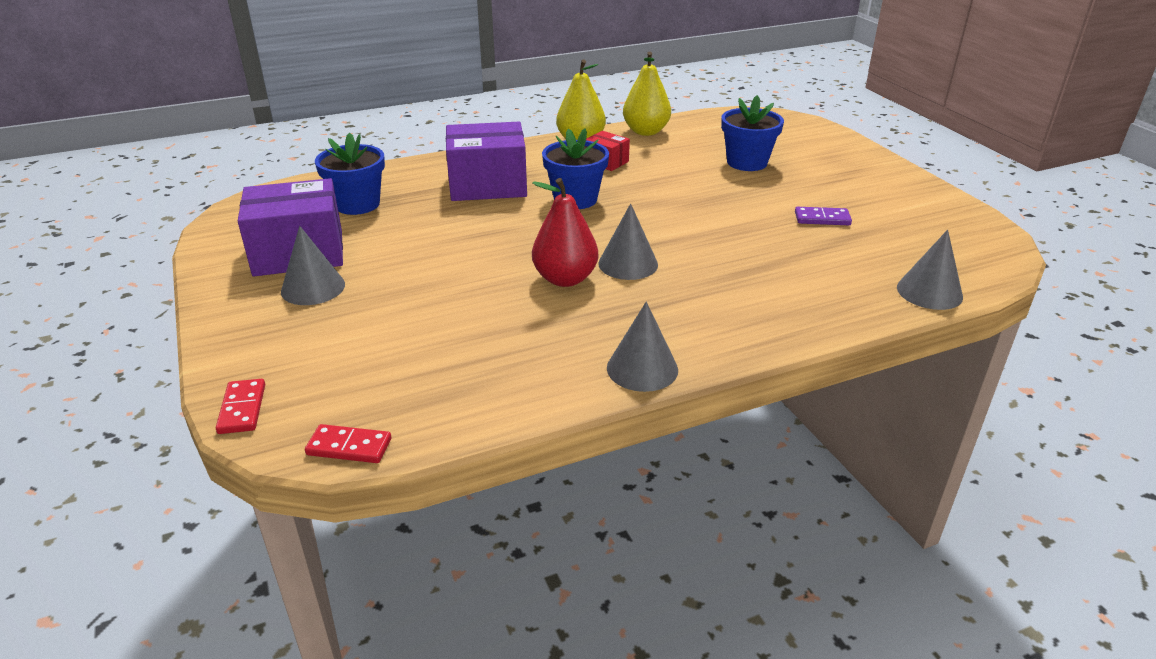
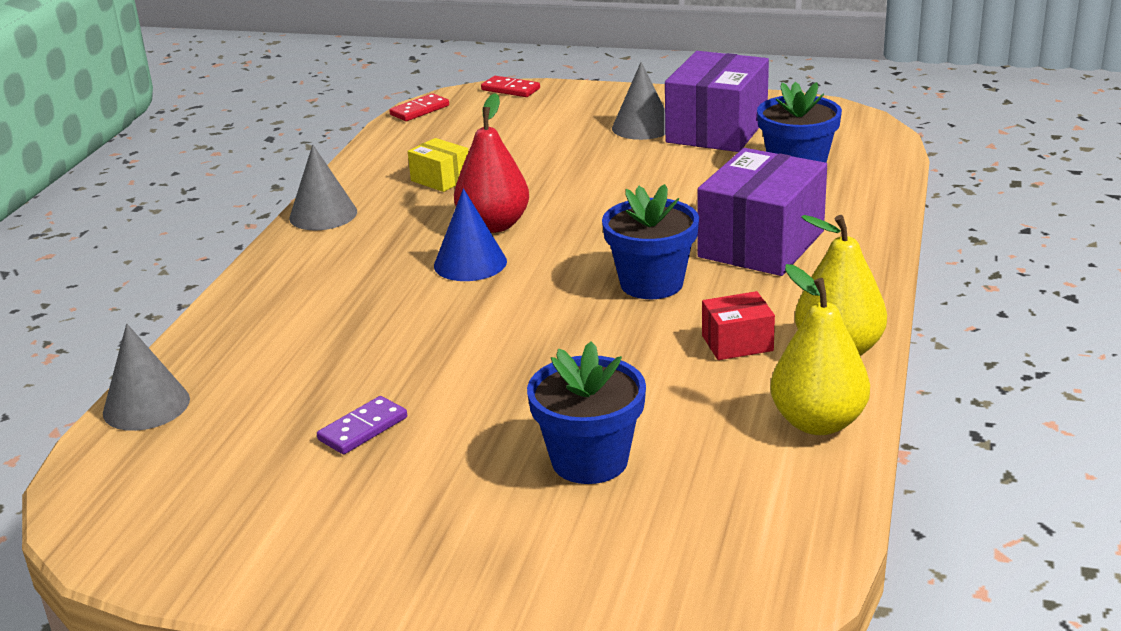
camera: 130 degrees right, 5 degrees down
(512, 341) = (440, 179): none -> yellow box
(628, 264) = (470, 263): grey cone -> blue cone

